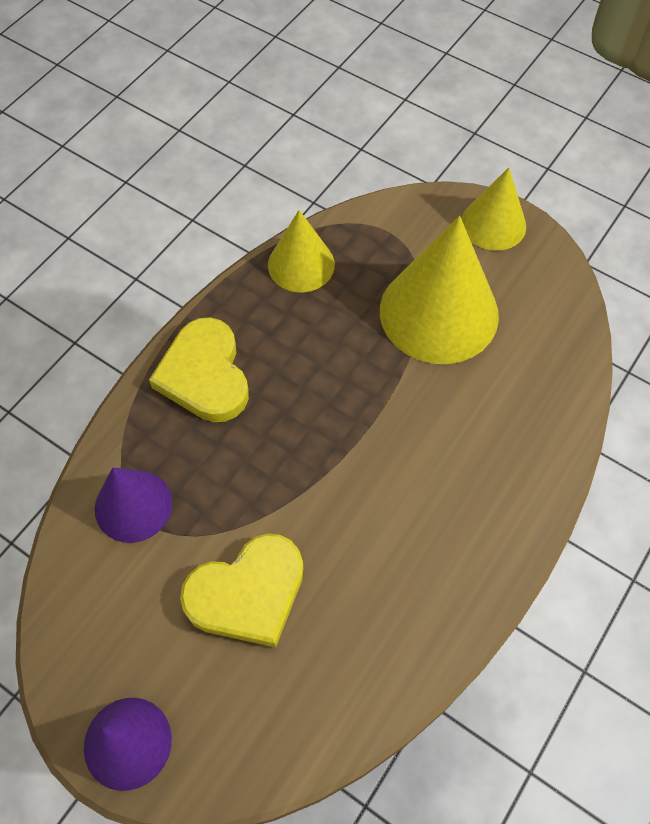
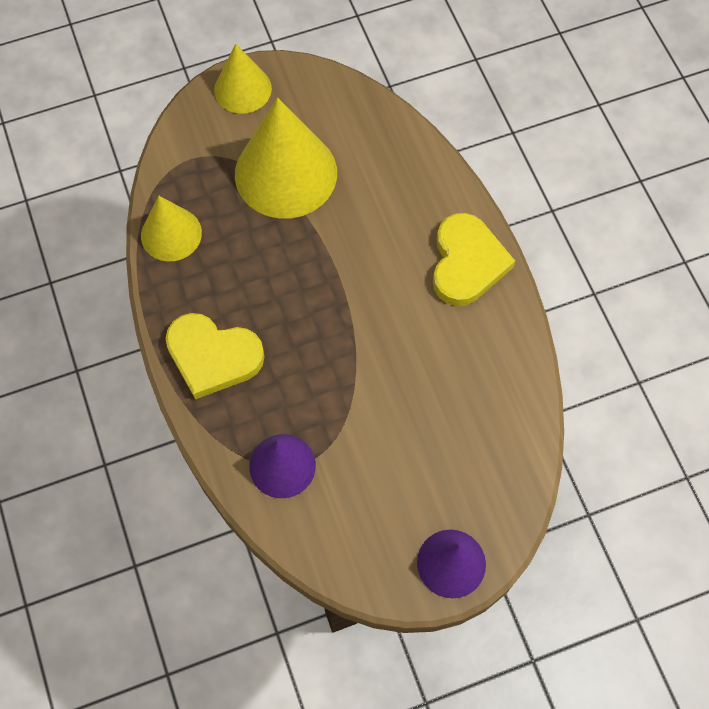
camera: 55 degrees left, 5 degrees up
(247, 593) = (402, 428): yellow heart -> yellow heart (467, 263)

